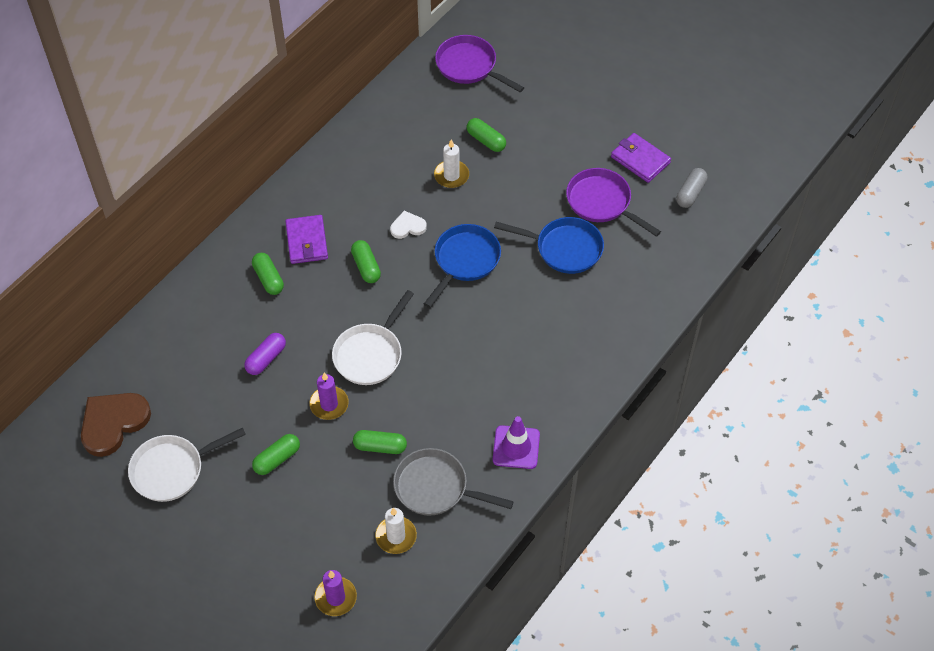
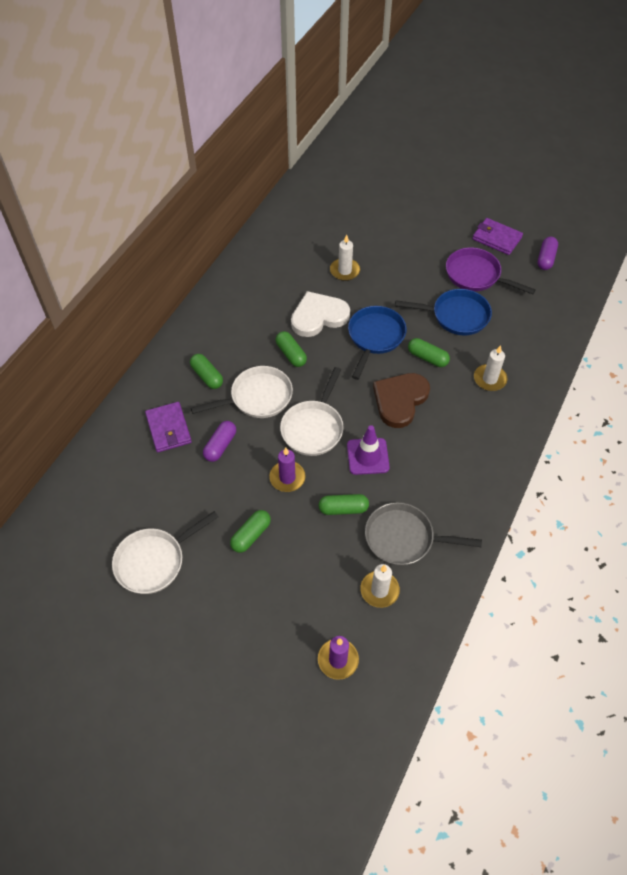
camera: 10 degrees left, 0 degrees up
(113, 423) = (89, 526): brown heart -> brown heart (400, 400)
(307, 241) = (234, 340): purple wallet -> purple wallet (168, 429)
(317, 311) = (257, 397): none -> white pan
(407, 227) = (318, 316): white heart -> white heart, size x1.91
(469, 66) = (336, 186): purple pan -> none
(486, 140) = (366, 240): green capsule -> green capsule (427, 358)
(516, 447) = (465, 490): purple traffic cone -> purple traffic cone (367, 456)
(580, 328) = (489, 379): none -> white candle
(690, 193) = (545, 258): grey capsule -> purple capsule

